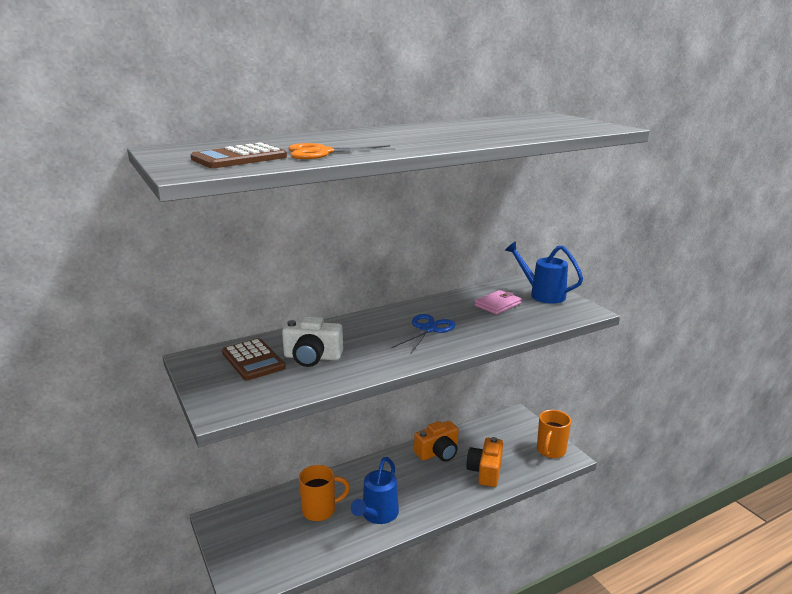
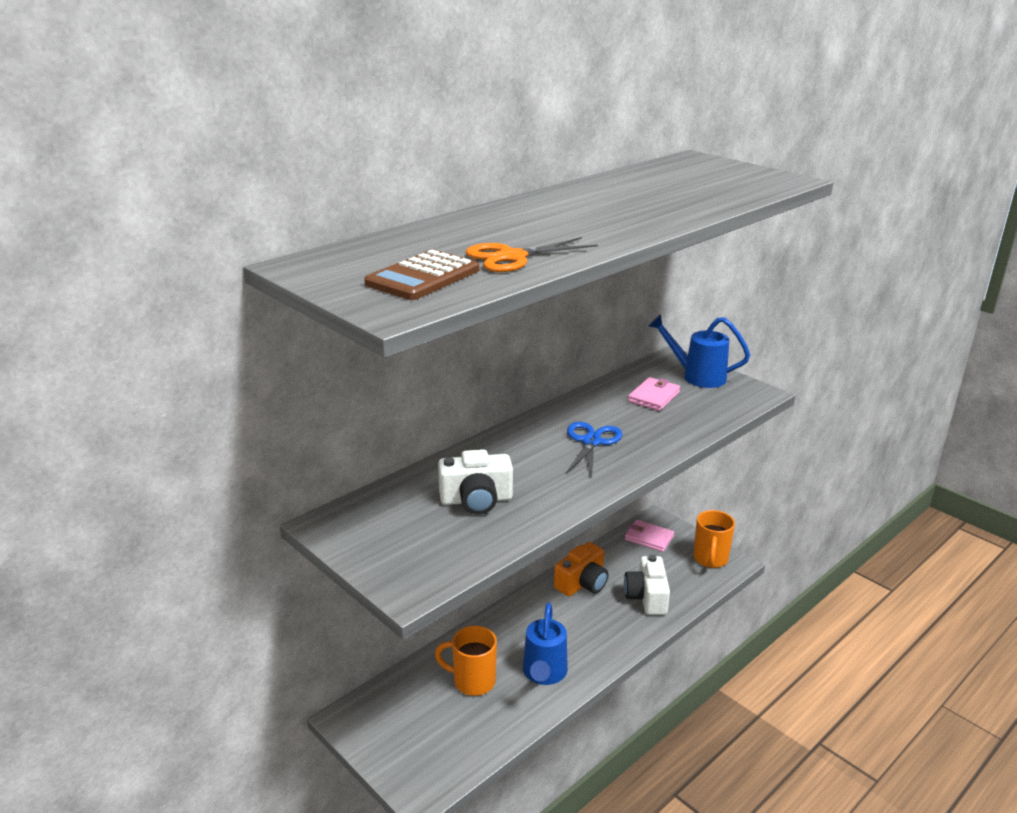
camera: 15 degrees left, 5 degrees up
(253, 360) = (405, 515): brown calculator -> none
(320, 510) = (472, 681): orange mug -> orange mug turned 135 degrees counterclockwise
(485, 471) = (646, 597): orange camera -> white camera
(506, 427) = (649, 538): none -> pink wallet

